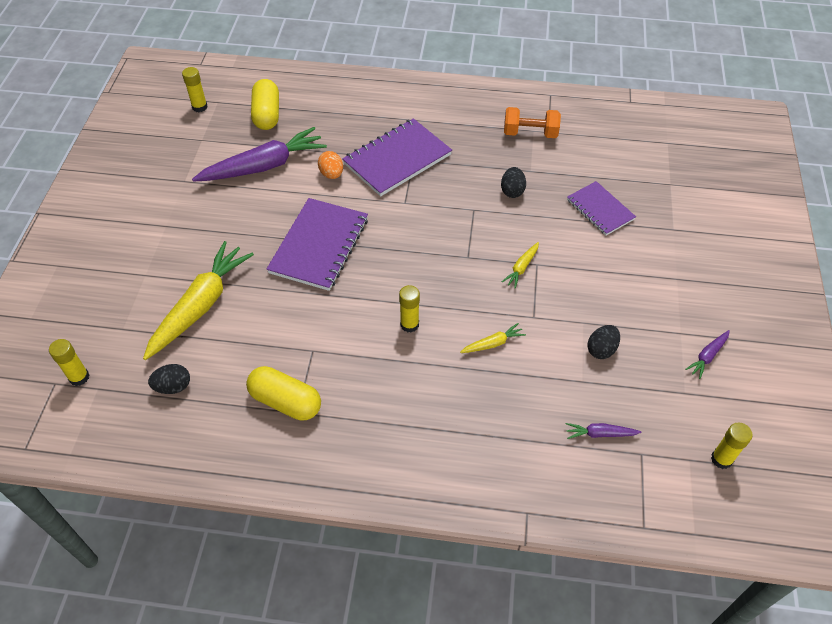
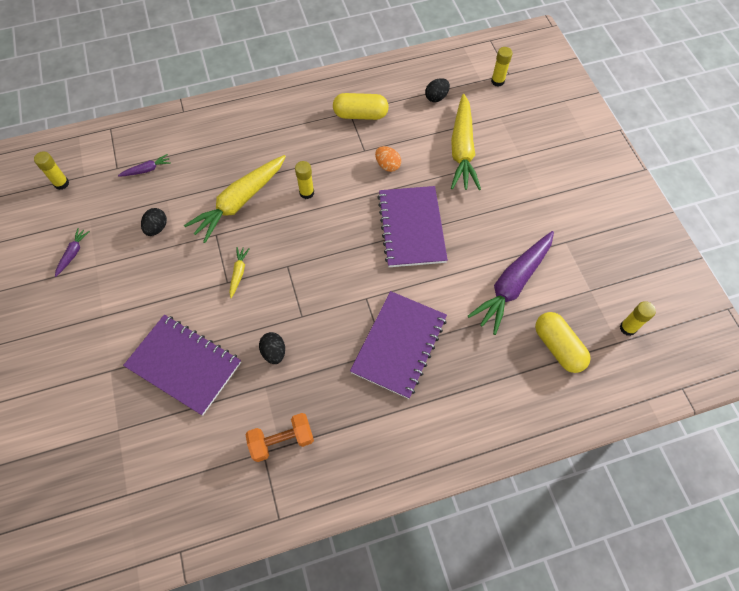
camera: 155 degrees right, 10 degrees up
(331, 174) = (448, 301): orange egg -> orange egg (387, 165)
(493, 343) = (239, 202): yellow carrot -> yellow carrot, size x2.30
(600, 209) = (184, 365): purple notebook -> purple notebook, size x1.64

